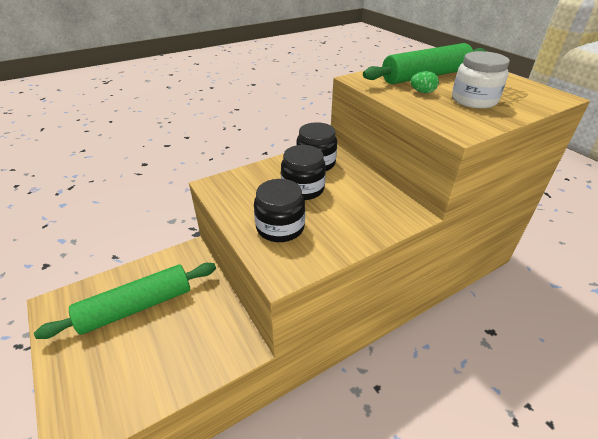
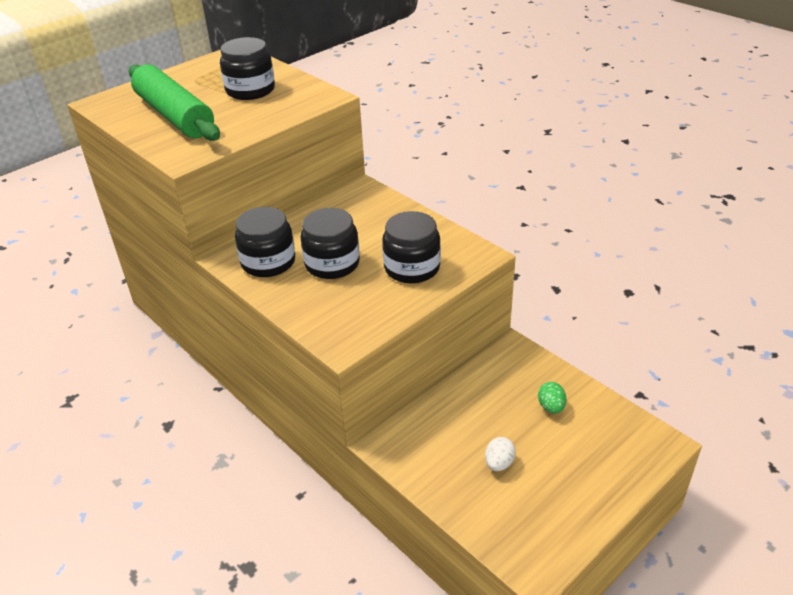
camera: 100 degrees left, 0 degrees up
(136, 307) = (499, 463): green rolling pin -> white egg
(422, 92) = (229, 116): green egg -> green egg (551, 407)
(474, 100) = (250, 90): white jar -> black jar

